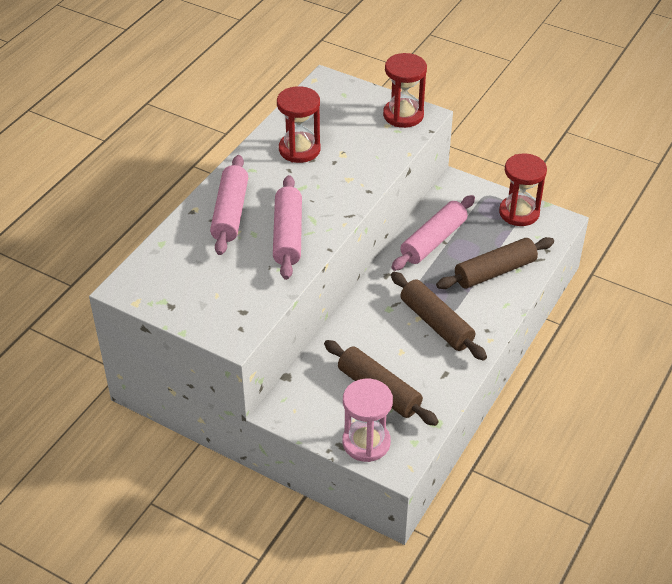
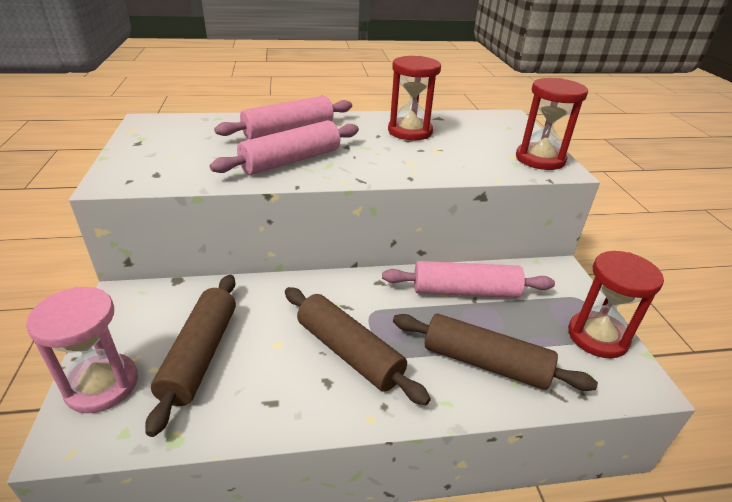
camera: 50 degrees right, 10 degrees down
(436, 323) = (349, 352): brown rolling pin -> brown rolling pin turned 60 degrees counterclockwise

